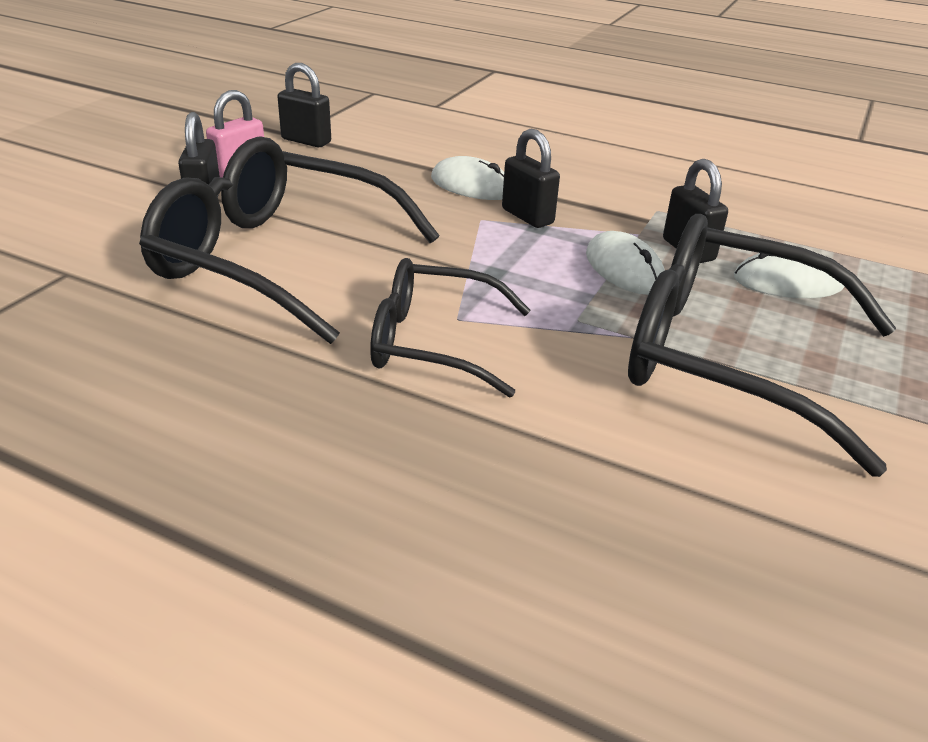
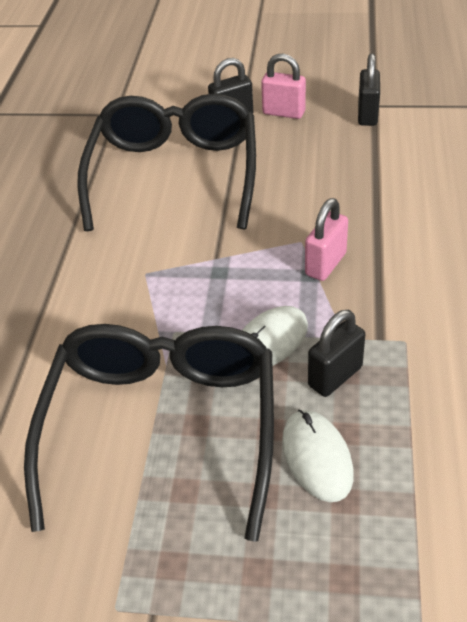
camera: 75 degrees right, 10 degrees up
(433, 342) = (109, 271): black glasses -> none
(472, 186) = (359, 219): white mouse -> none
(527, 216) = (325, 264): black padlock -> pink padlock

